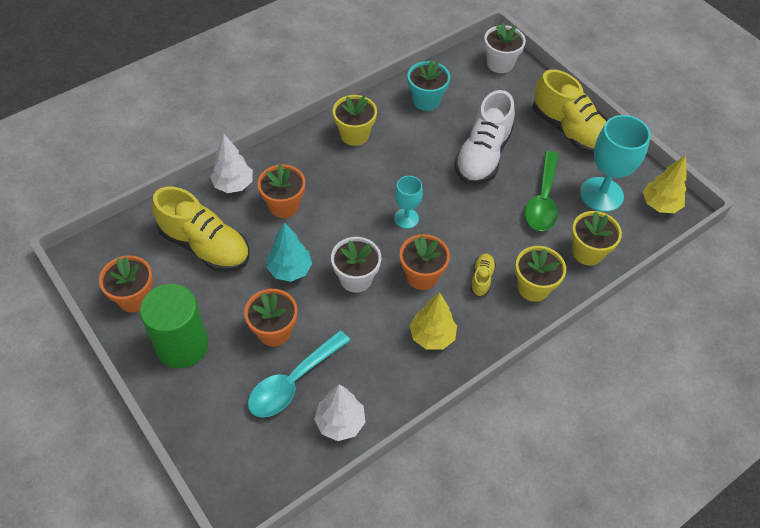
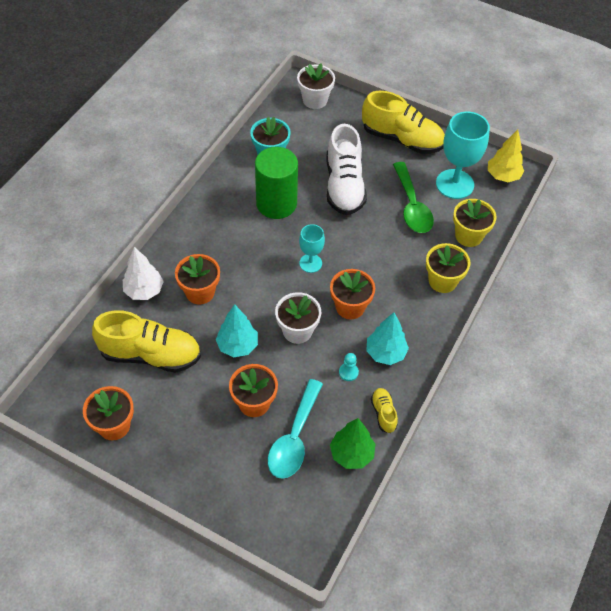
camera: 25 degrees left, 0 degrees up
(182, 345) = (182, 448): green cylinder -> green cylinder (276, 203)
(340, 423) = (351, 454): white tree -> green tree
(354, 135) = (226, 207): yellow flower pot -> none
(383, 340) = (348, 372): none -> turquoise pawn
(432, 336) = (385, 353): yellow tree -> turquoise tree
(481, 279) = (399, 290): yellow shoe -> yellow shoe (383, 413)

